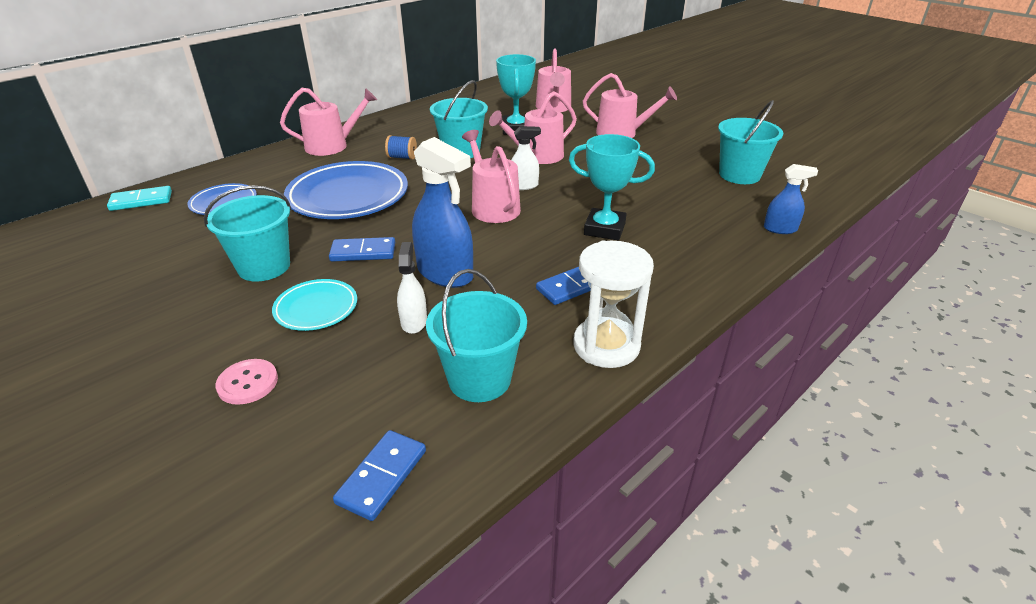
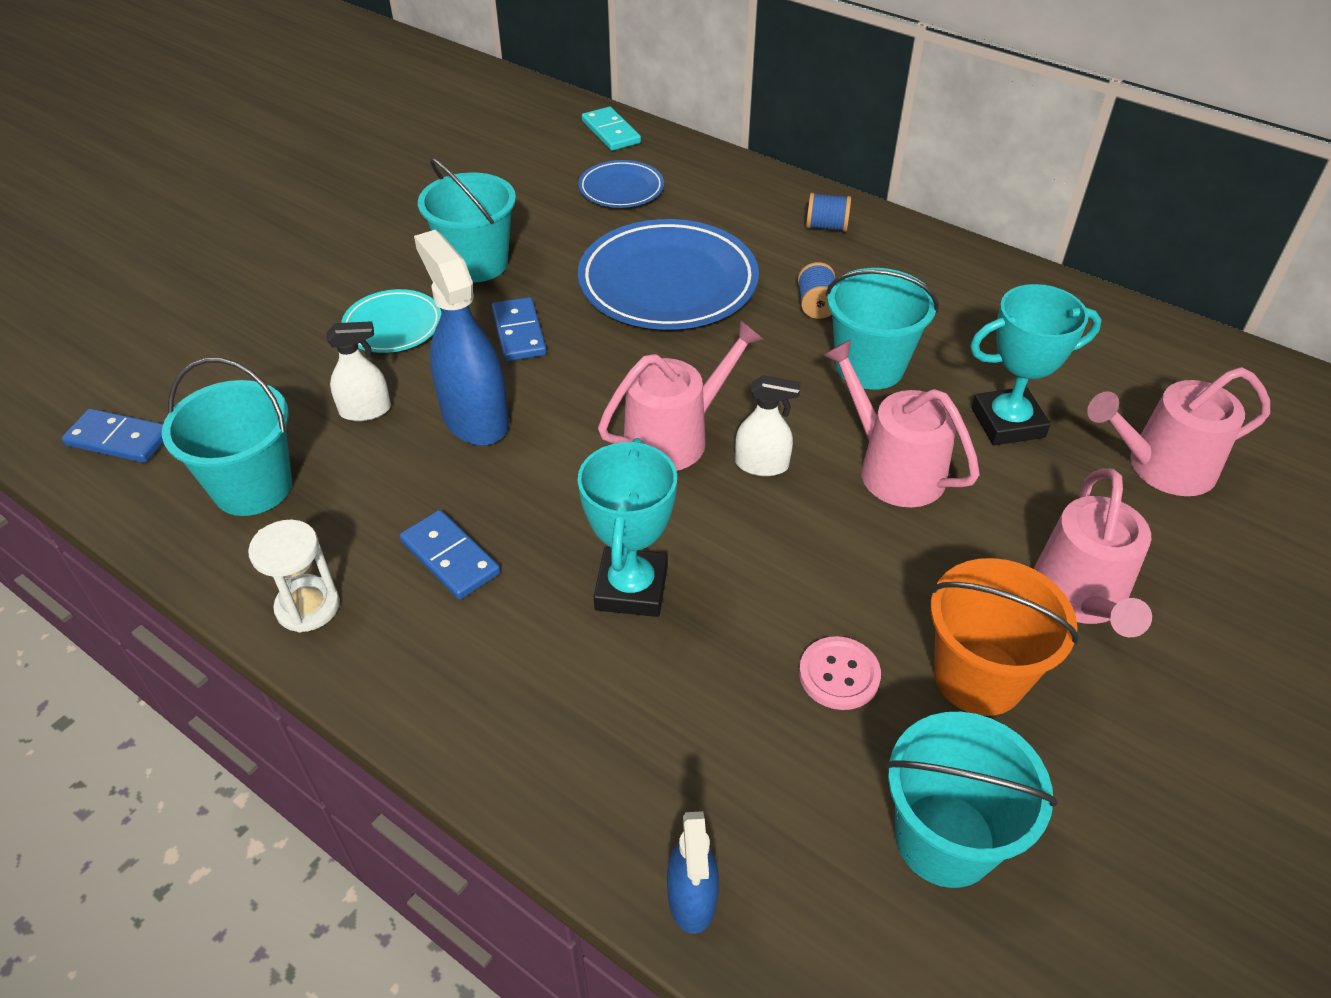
camera: 80 degrees right, 10 degrees up
(248, 383) = (266, 315): pink button -> pink button (839, 675)
(332, 146) = (826, 227): pink watering can -> blue spool
(445, 273) = (475, 418): blue spray bottle -> blue spray bottle turned 120 degrees clockwise
(524, 186) = (762, 465): white spray bottle -> white spray bottle turned 60 degrees counterclockwise
(606, 345) = (308, 607): white hourglass -> white hourglass, size x0.66
(662, 157) = (978, 677): none -> orange bucket

